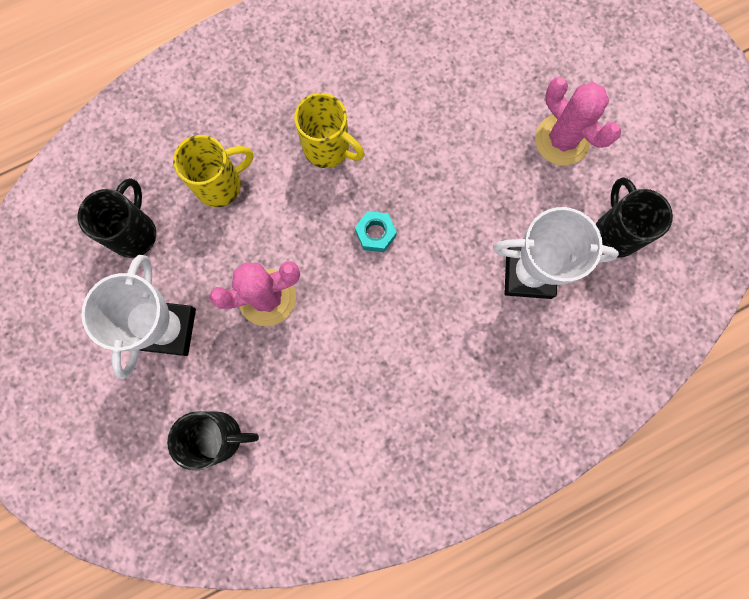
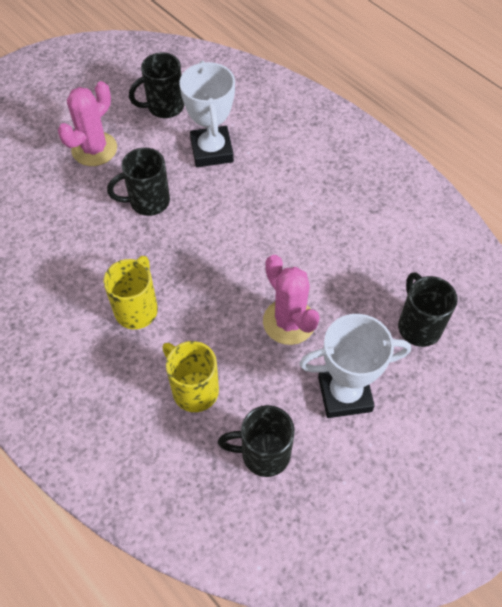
camera: 105 degrees left, 20 degrees down
(375, 234) = (207, 255): turquoise nut -> none
(467, 185) = (148, 202): none -> black mug

